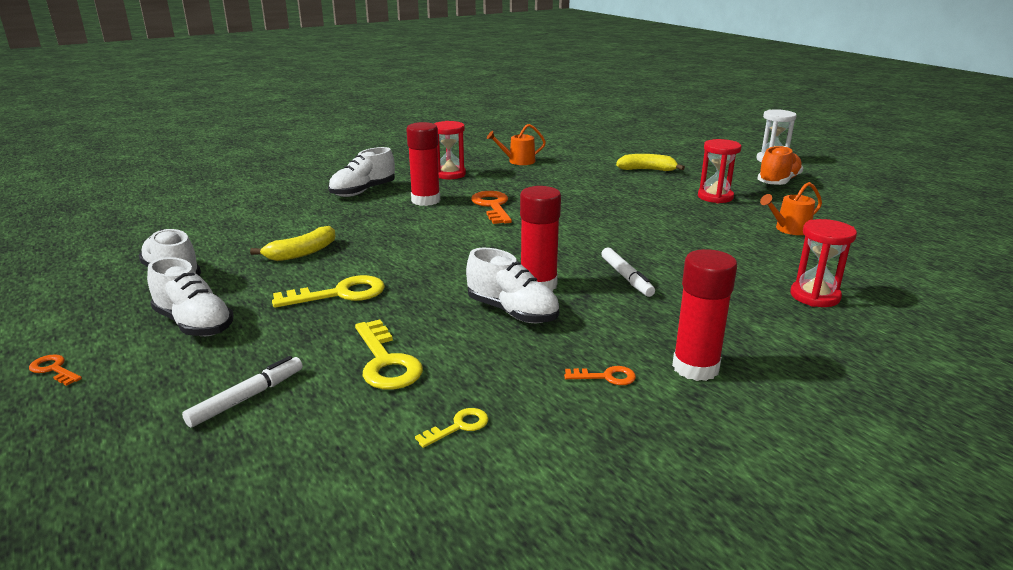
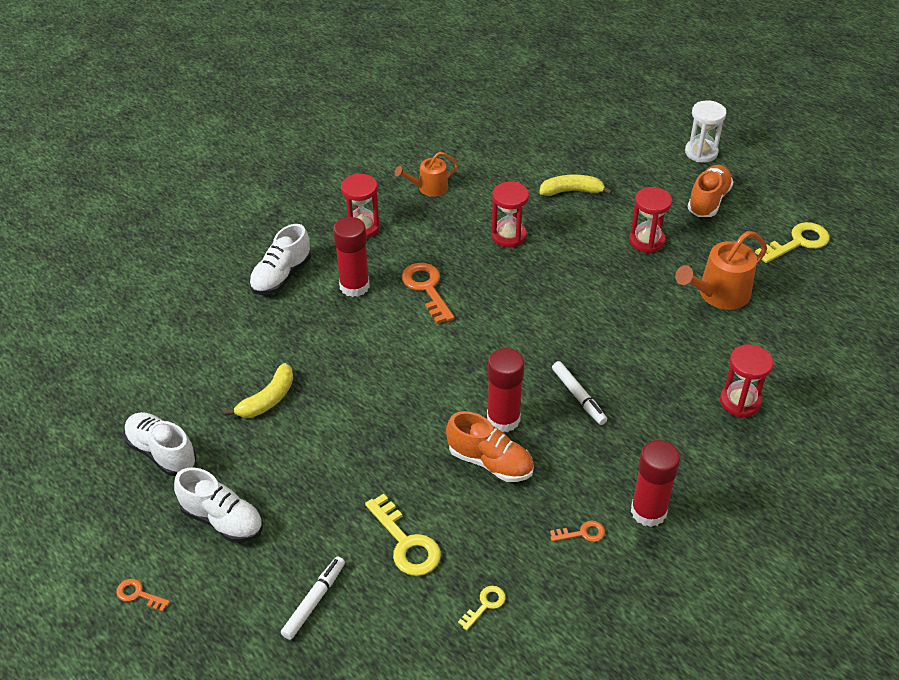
camera: 10 degrees left, 20 degrees up
(339, 294) = (331, 459): yellow key -> yellow key (798, 242)
(512, 312) = (490, 462): white shoe -> orange shoe
(581, 186) = (508, 236): none -> red hourglass
(789, 229) = (719, 294): orange watering can -> orange watering can, size x1.60

